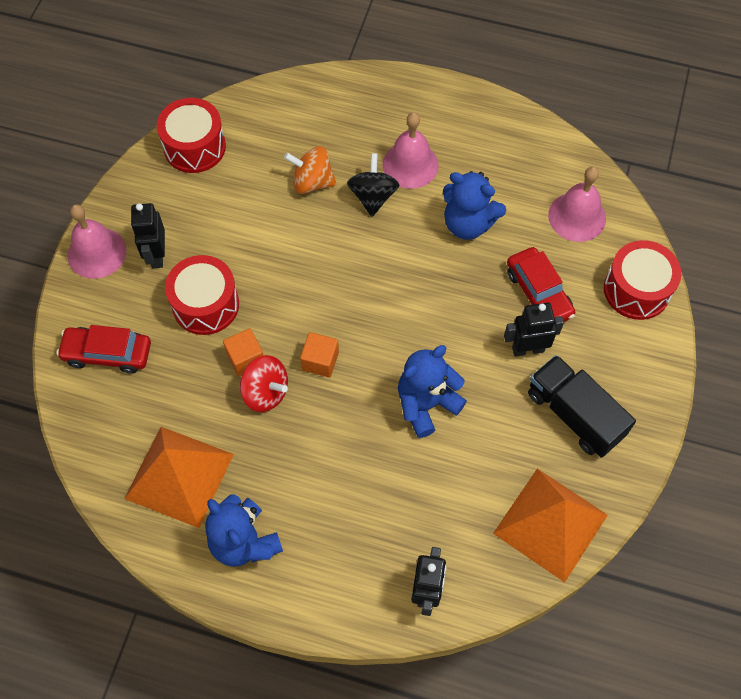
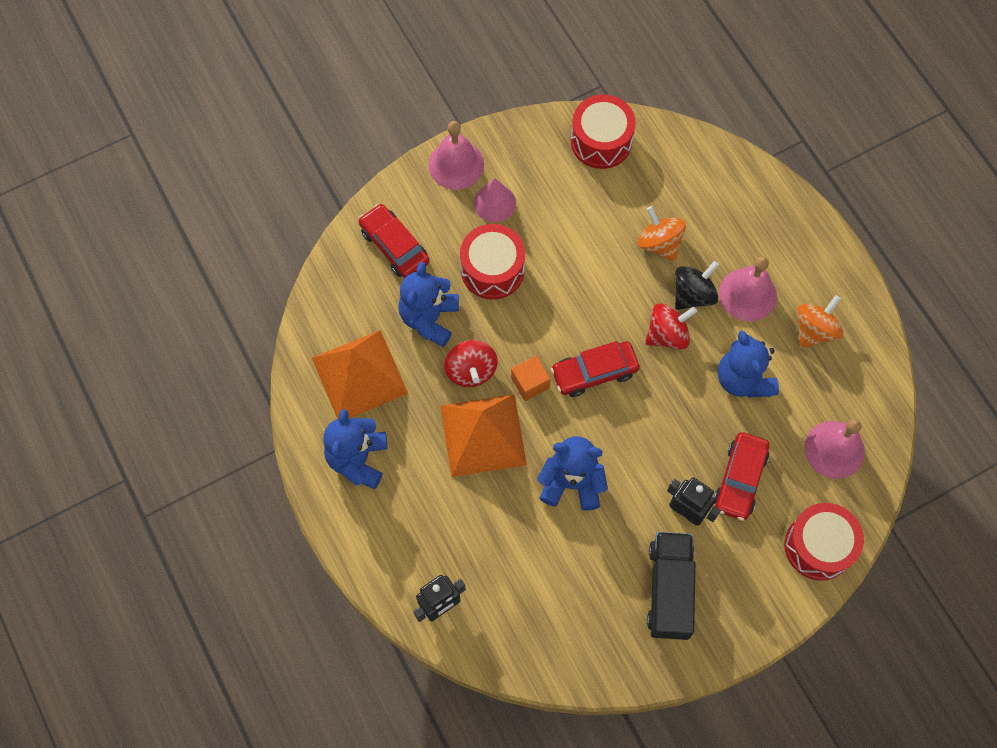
camera: 45 degrees right, 5 degrees up
(157, 255) = (494, 203): black robot -> pink cone
(192, 383) = (429, 318): none -> blue teddy bear
(246, 358) = (481, 334): orange cube -> none
(359, 311) = (594, 372): none -> red car
(384, 239) = (667, 334): none -> red spinning top
(480, 150) = (814, 330): none -> orange spinning top
(550, 523) = (570, 646): orange pyramid -> orange pyramid (483, 434)

